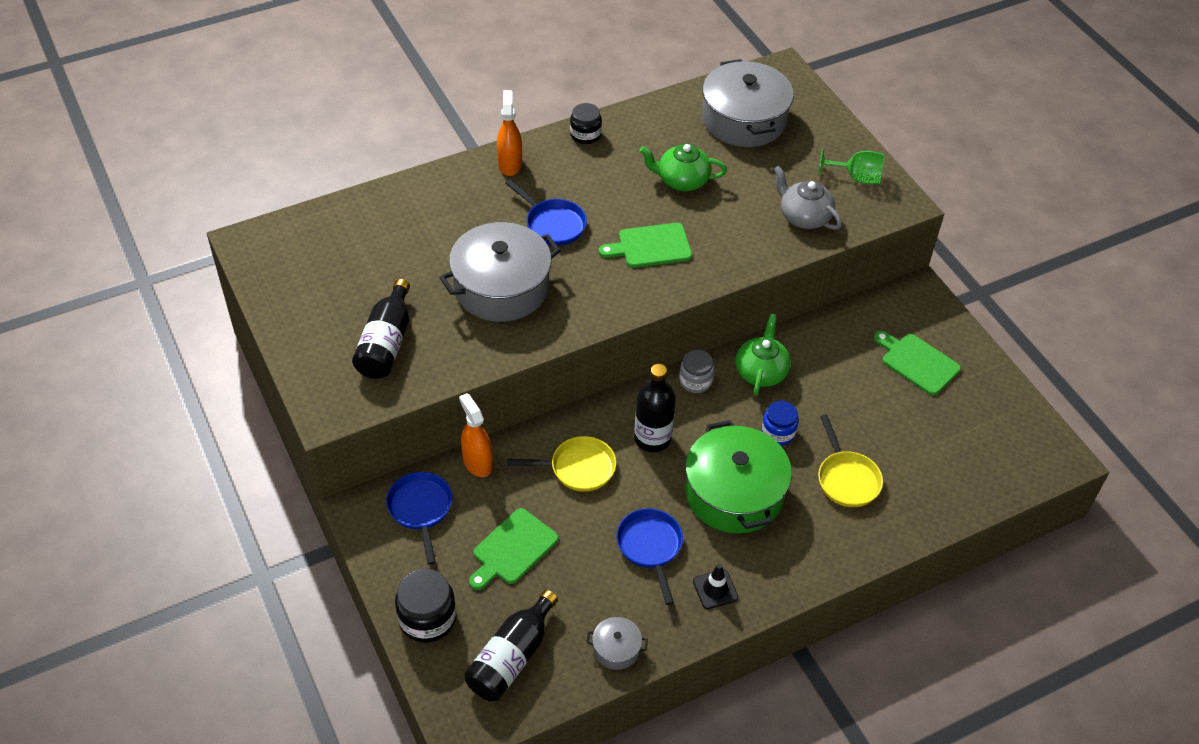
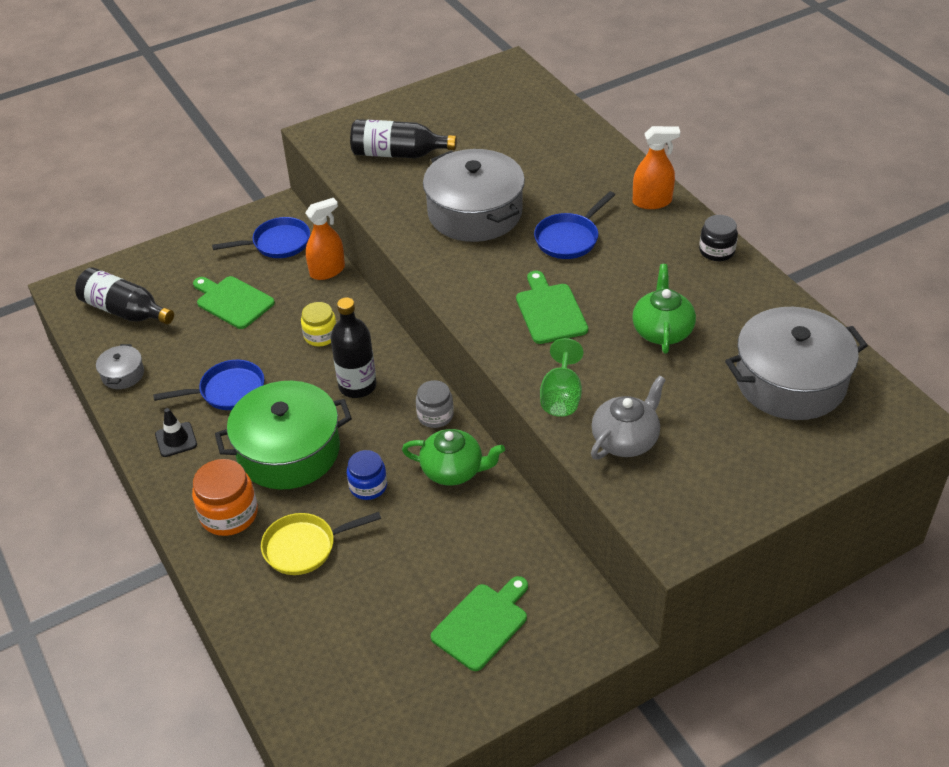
camera: 90 degrees right, 5 degrees down
(427, 618) = (169, 260): black jar -> none
(578, 468) = (320, 336): yellow pan -> yellow jar
(810, 538) = (229, 514): none -> orange jar
(856, 178) = (712, 493): green goblet -> green goblet (561, 396)

